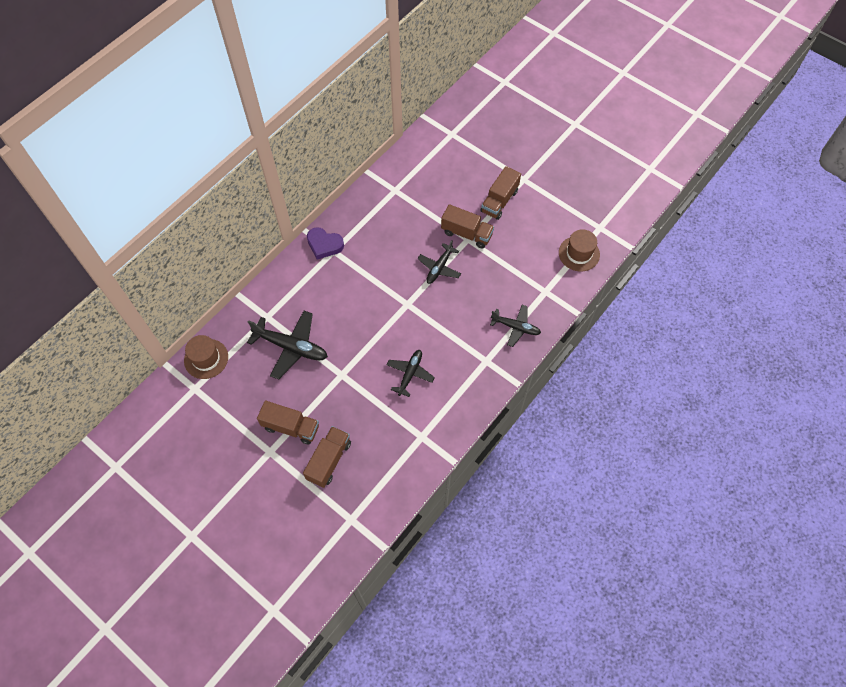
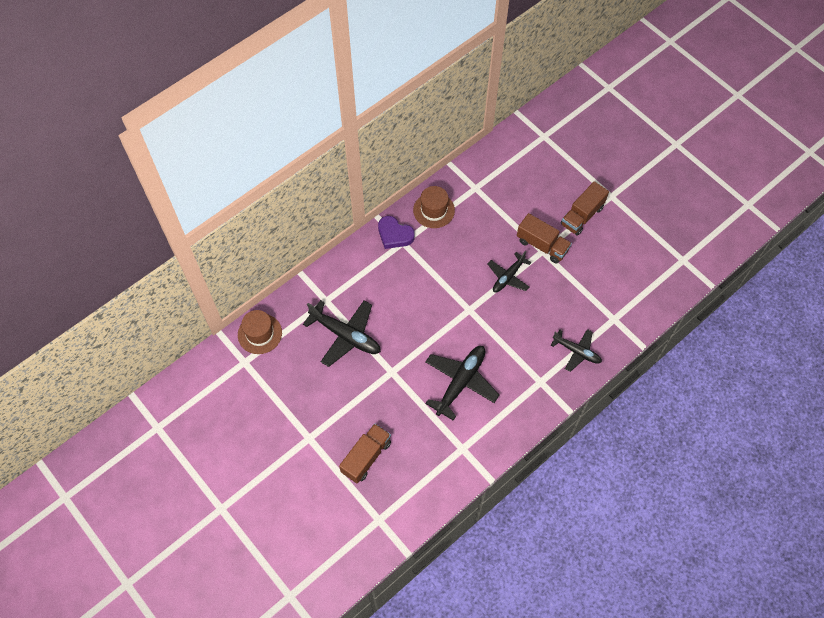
camera: 10 degrees right, 0 degrees up
(291, 427) = (333, 417): brown truck -> none
(410, 374) = (461, 382): black plane -> black plane, size x1.58
(579, 253) = (656, 284): brown hat -> brown hat (434, 210)

